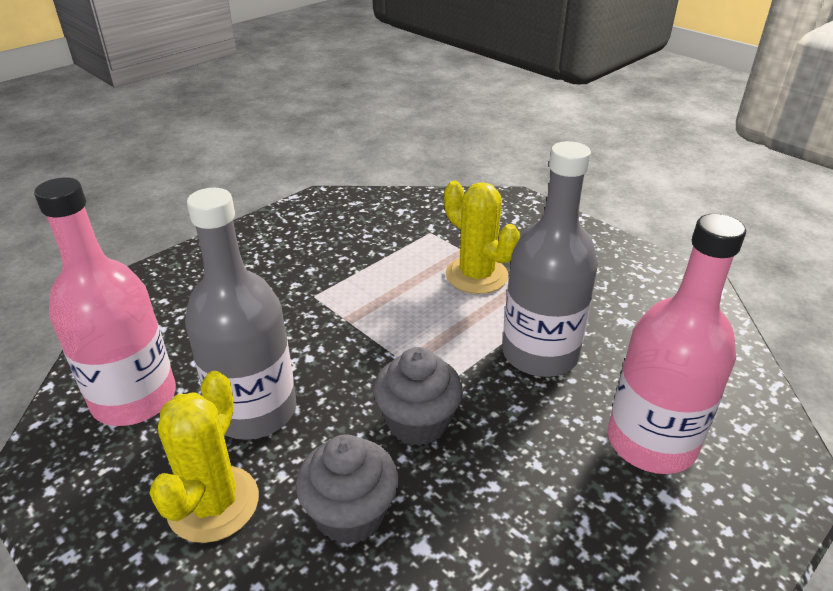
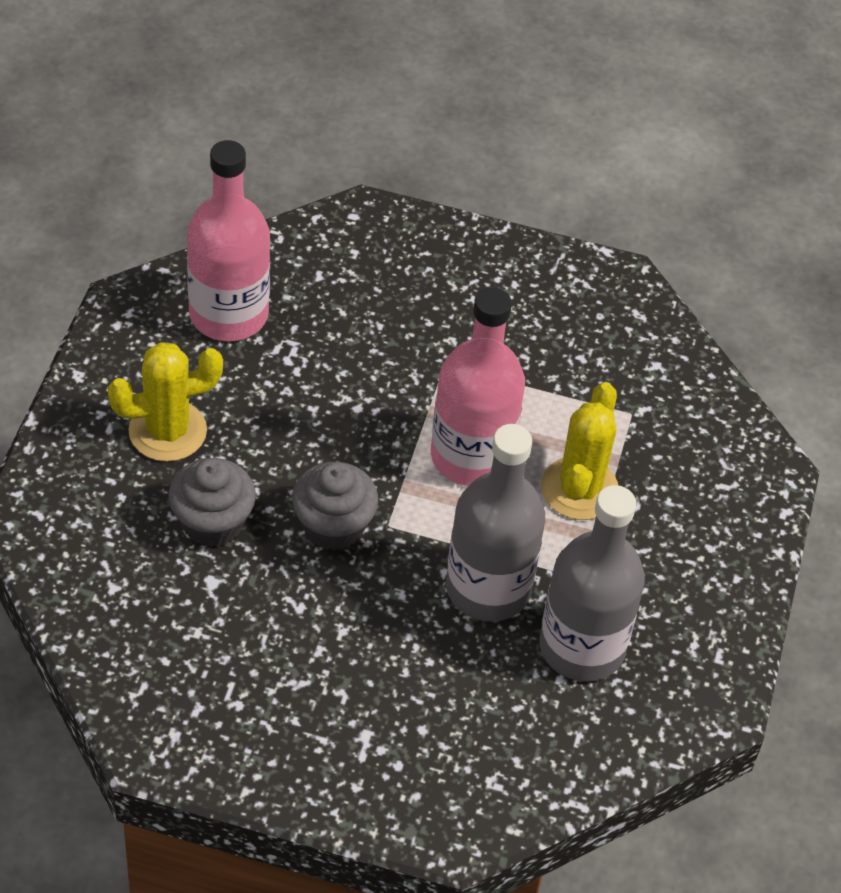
camera: 55 degrees right, 15 degrees up
(254, 411) = (270, 404): grey bottle -> grey bottle (582, 647)
(651, 442) = (424, 710): pink bottle -> pink bottle (471, 456)

